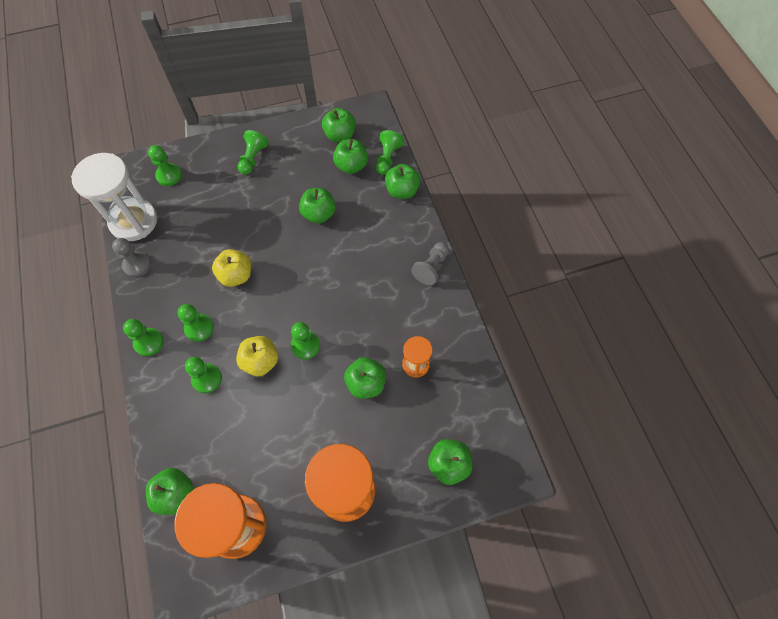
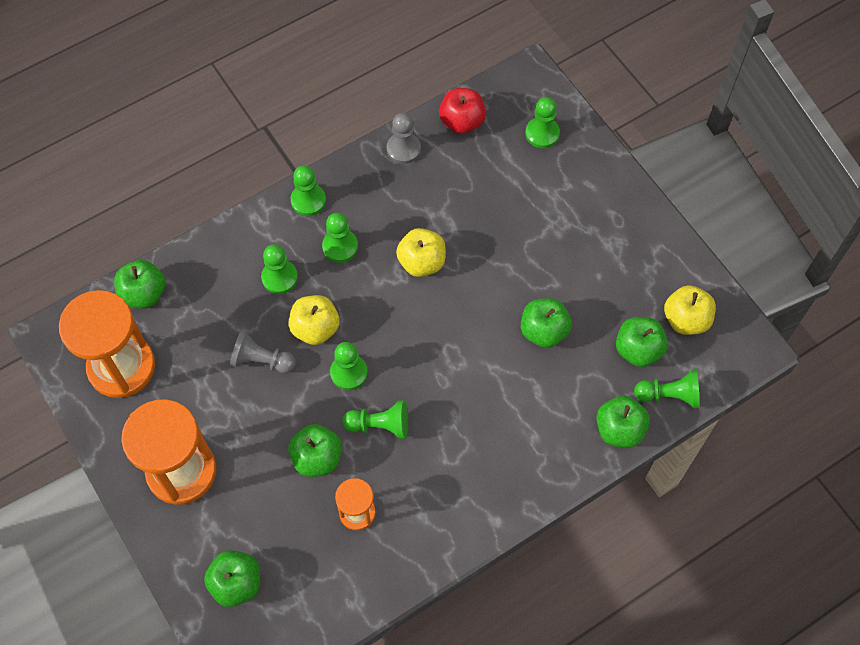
camera: 75 degrees right, 0 degrees up
(134, 221) = (462, 122): white hourglass -> red apple
(253, 158) = (604, 221): green pawn -> green pawn (380, 425)
(340, 135) = (686, 319): green apple -> yellow apple
(431, 267) = (505, 499): grey pawn -> grey pawn (262, 360)

